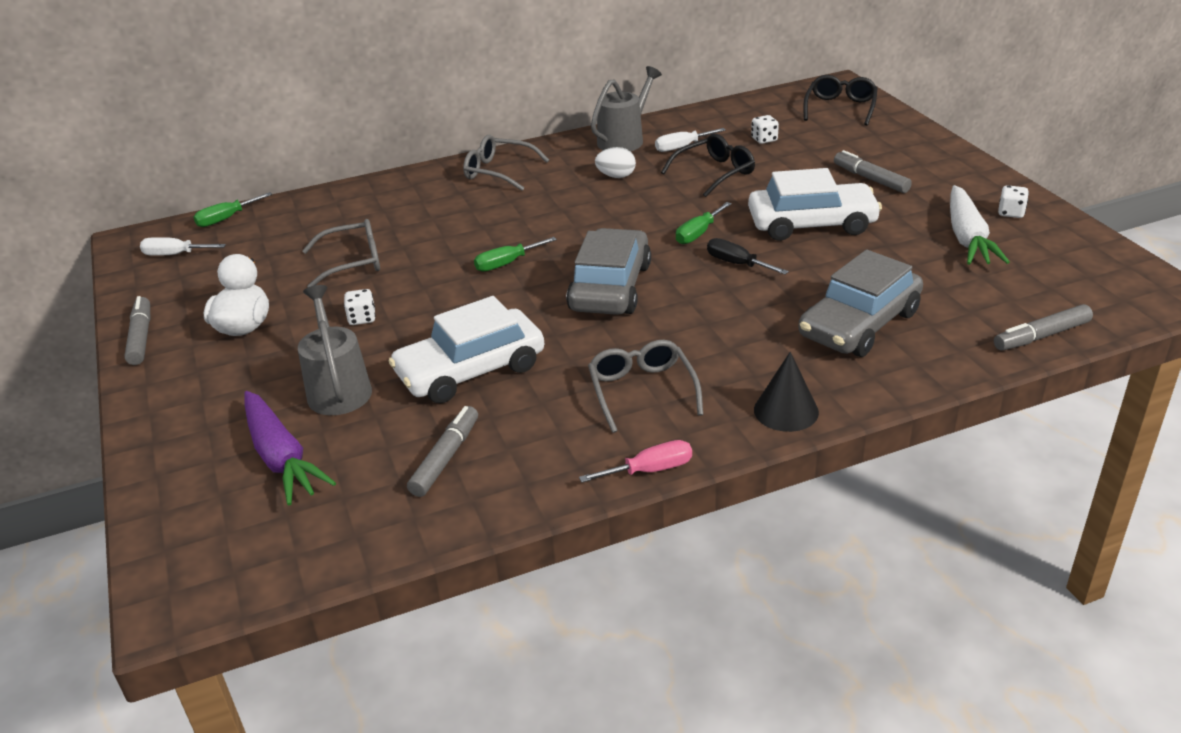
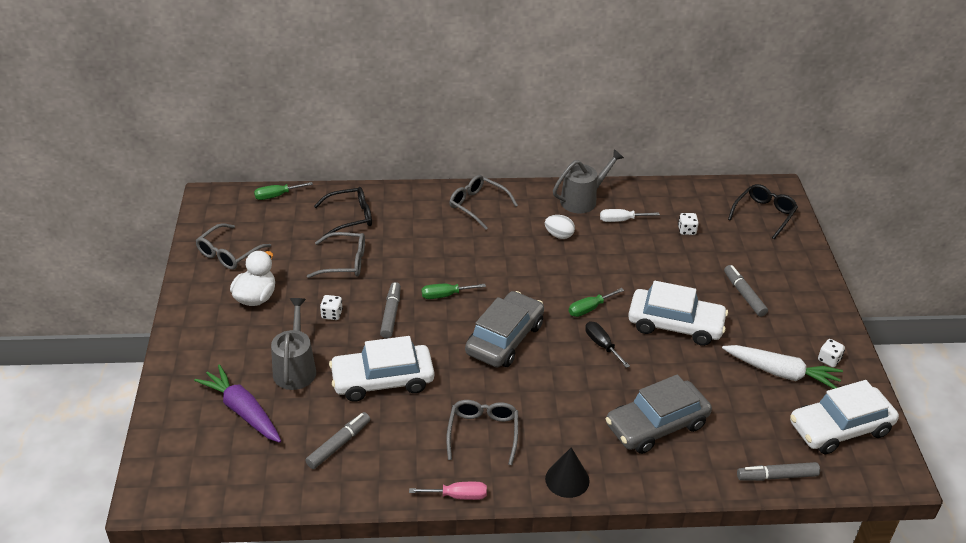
camera: 15 degrees right, 5 degrees up
(141, 337) = (190, 286): grey marker -> grey marker (391, 314)
(175, 254) = (233, 219): white screwdriver -> none
(184, 290) = (229, 253): none -> grey glasses
(281, 457) = (242, 411): purple carrot -> purple carrot turned 150 degrees clockwise
(714, 173) = (632, 253): black glasses -> black glasses (350, 217)
(967, 237) = (781, 373): white carrot -> white carrot turned 90 degrees counterclockwise
(1075, 271) = (840, 428): none -> white car

